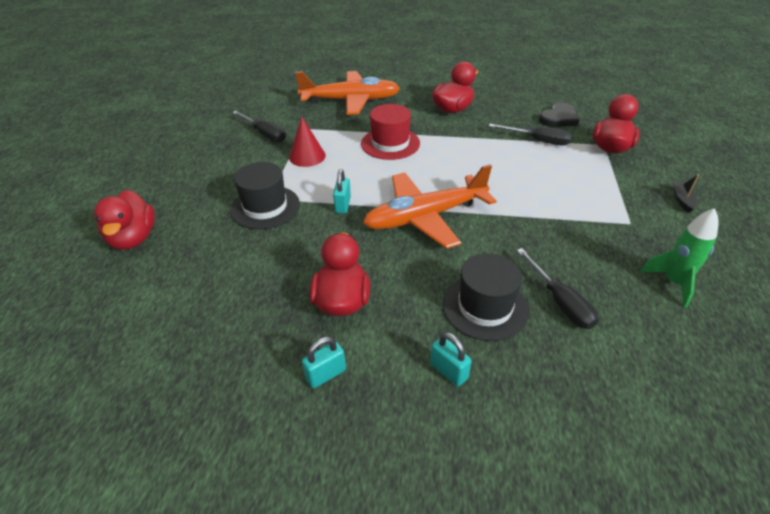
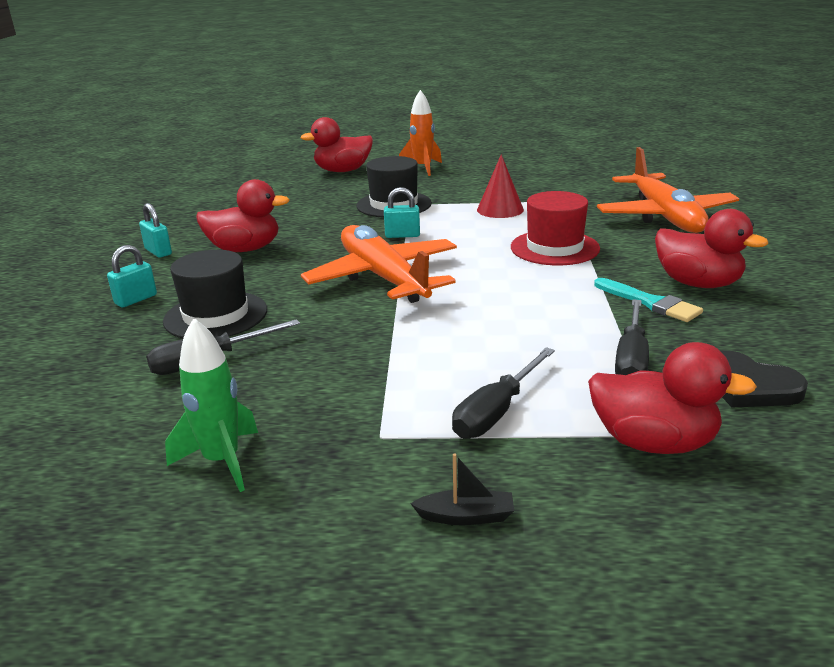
camera: 85 degrees right, 15 degrees down
(169, 186) = (423, 168): none -> orange rocket
(265, 134) = (540, 186): black screwdriver -> black screwdriver (496, 412)
(475, 126) = (650, 303): none -> turquoise brush

